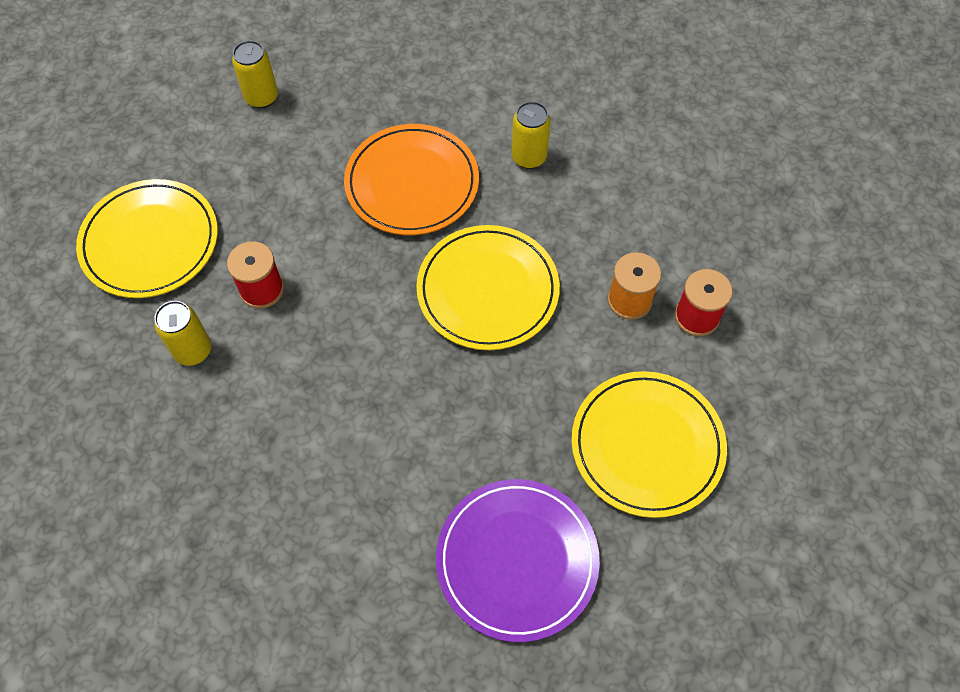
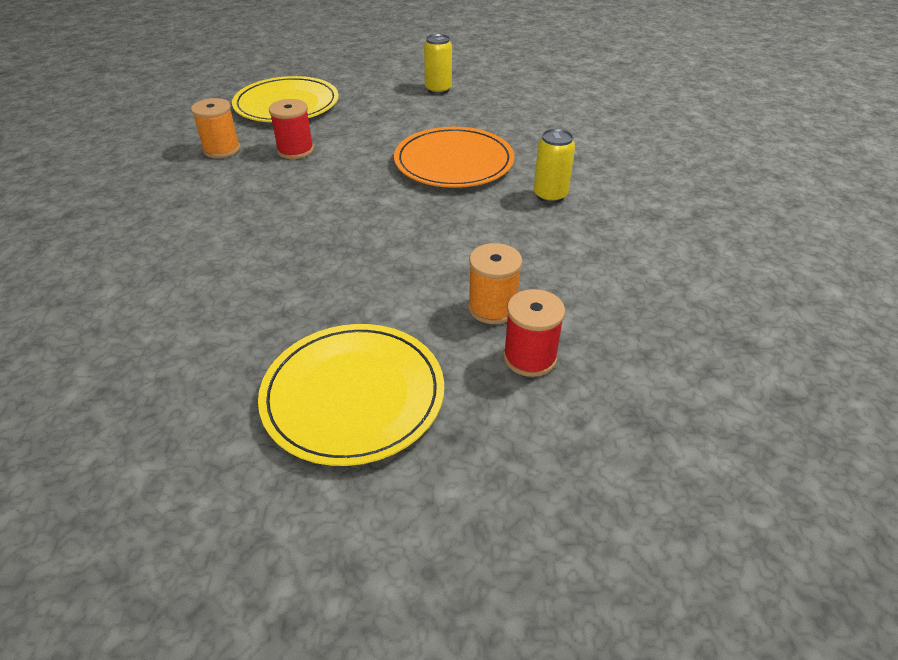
camera: 50 degrees right, 20 degrees down
(193, 350) = (222, 149): yellow can -> orange spool
(488, 290) = (407, 233): yellow plate -> none
(517, 560) = (158, 372): purple plate -> none

